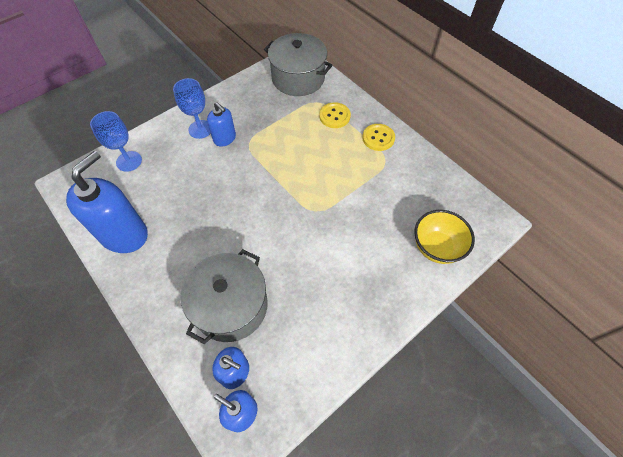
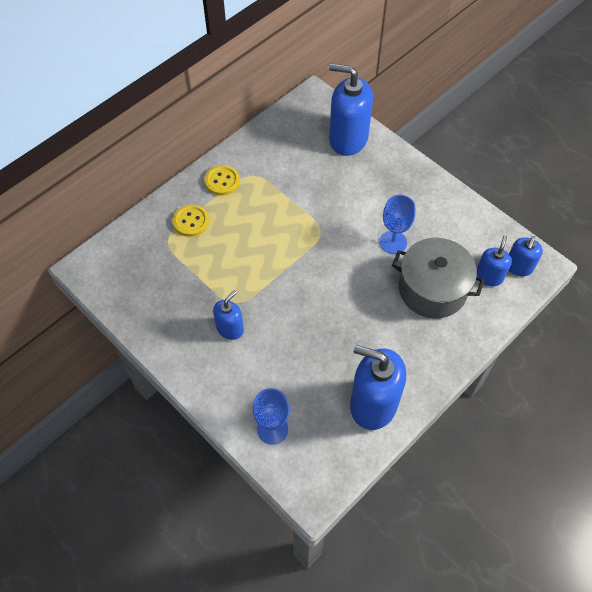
camera: 95 degrees left, 0 degrees up
(200, 129) = (216, 358): blue goblet -> blue goblet (393, 242)
(298, 78) = (126, 262): grey pot -> none
(436, 247) = (348, 139): yellow bowl -> blue soap dispenser

